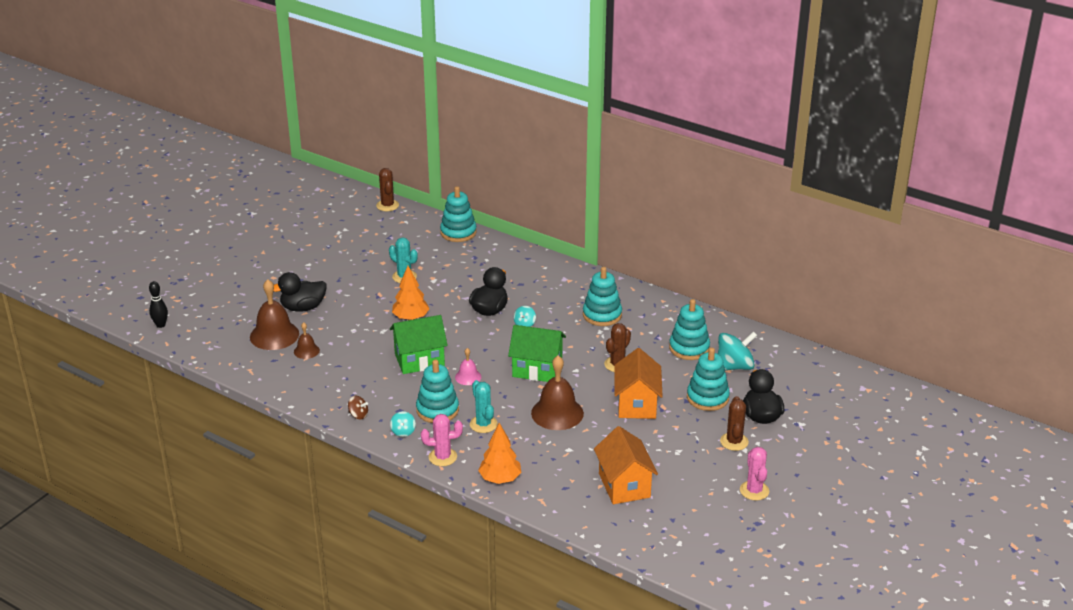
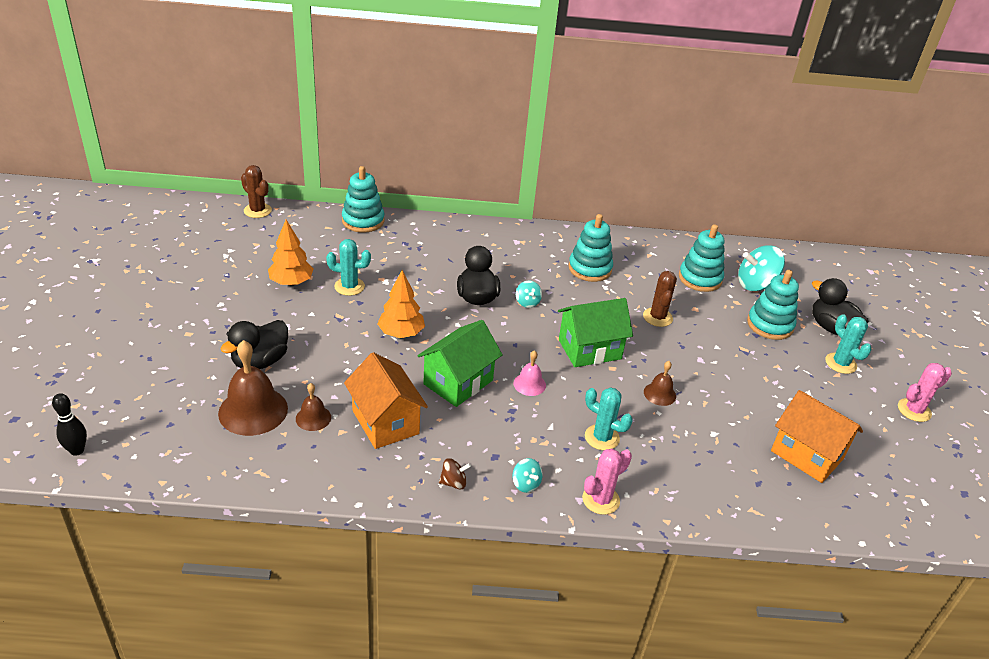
camera: 35 degrees left, 5 degrees up
(437, 410) = (537, 439): turquoise stacking toy -> none
(500, 479) = (687, 502): orange tree -> orange tree (291, 282)
(557, 413) = (659, 394): brown bell -> brown bell, size x0.52
(637, 404) = (719, 355): orange house -> orange house (385, 422)
(734, 366) = (755, 284): turquoise spinning top -> turquoise spinning top turned 135 degrees counterclockwise
(734, 442) = (840, 363): brown cactus -> turquoise cactus
(754, 490) = (914, 410): pink cactus -> pink cactus turned 75 degrees counterclockwise

